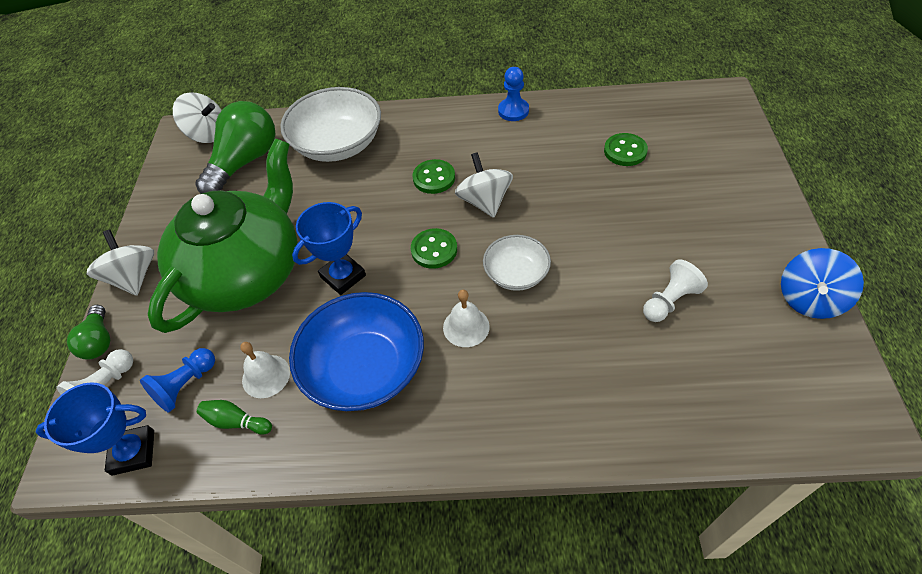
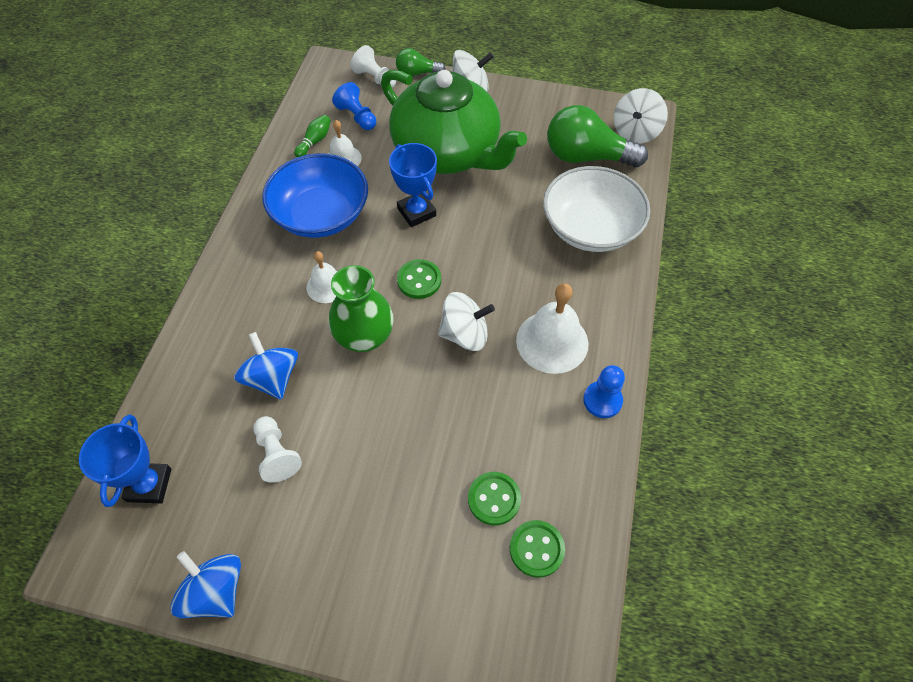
camera: 100 degrees right, 5 degrees up
(133, 452) = (319, 93): blue trophy -> blue trophy (149, 485)
(245, 161) = (586, 157): green light bulb -> green light bulb turned 150 degrees clockwise
(434, 178) = (513, 298): green button -> green button (536, 549)
(470, 146) = (552, 341): none -> white bell
(516, 274) = (364, 337): white bowl -> green vase
(595, 335) = (272, 378): none -> blue spinning top

